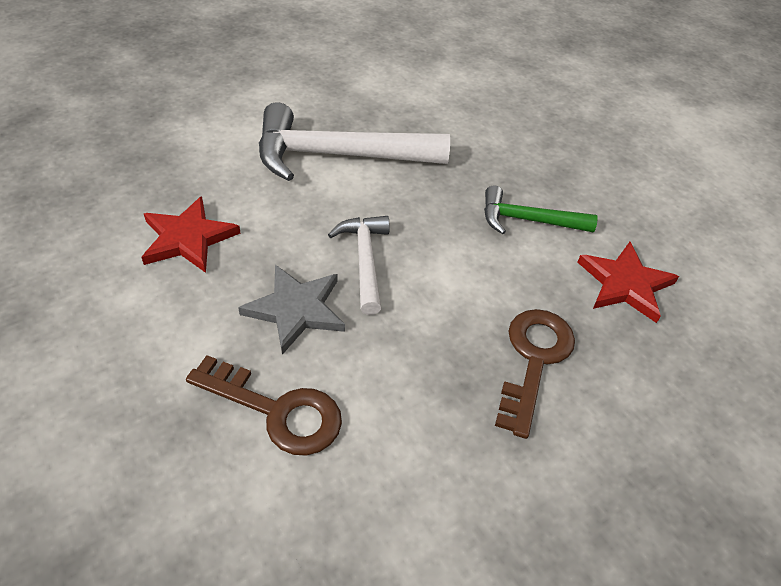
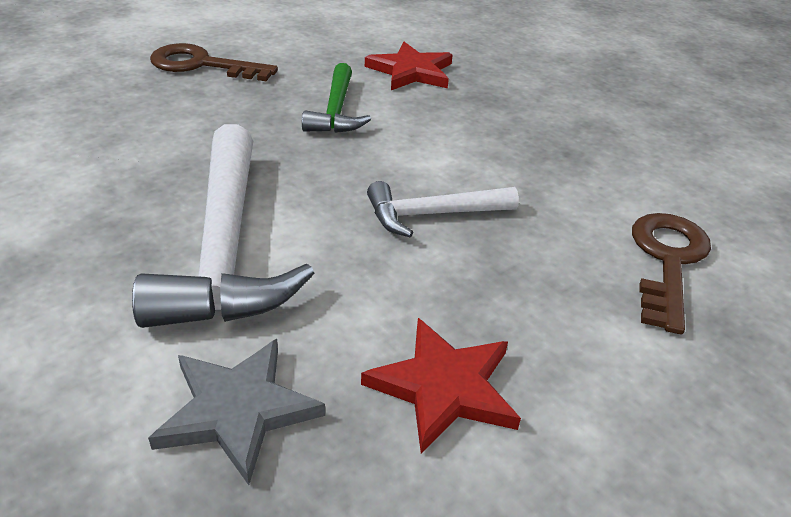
camera: 95 degrees left, 10 degrees down
(296, 310) = (531, 261): grey star -> grey star (238, 410)
(534, 360) = (520, 118): brown key -> brown key (202, 65)

